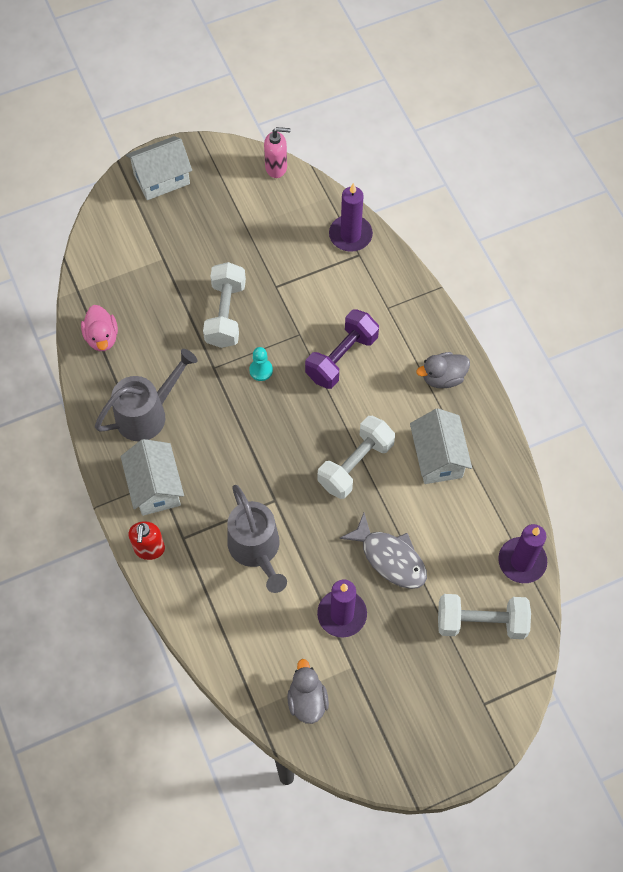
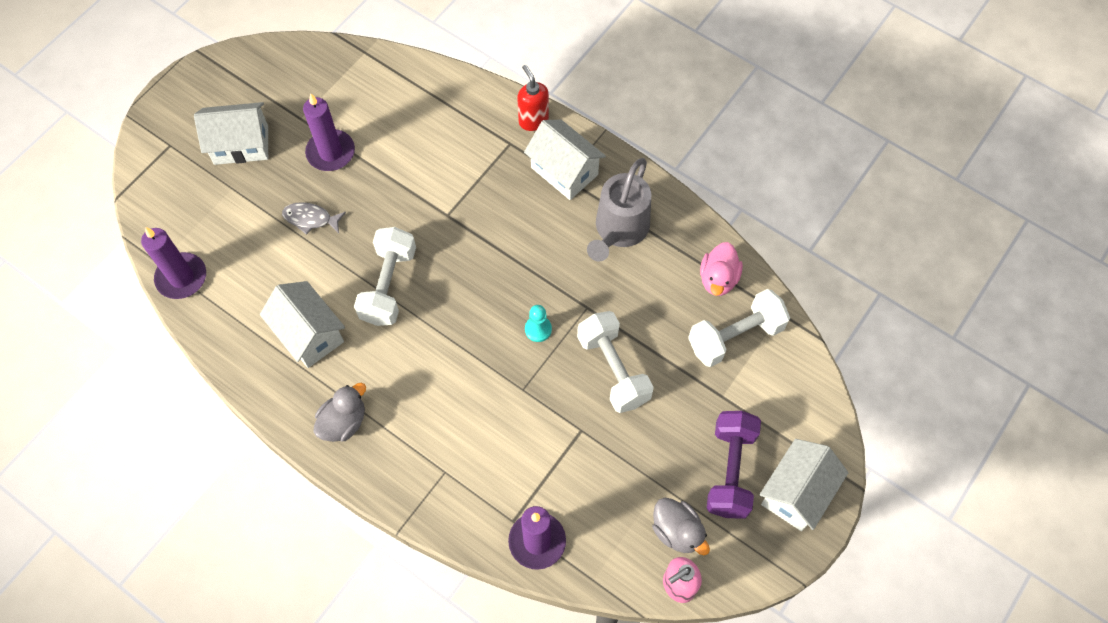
camera: 150 degrees right, 0 degrees up
(102, 337) = (718, 279): pink duck -> pink duck turned 120 degrees counterclockwise
(257, 550) = (437, 165): grey watering can -> none
(307, 700) = (325, 77): grey duck -> grey duck (677, 531)
(341, 357) = (463, 387): purple dumbbell -> purple dumbbell (730, 470)
(390, 558) = (310, 219): grey fish -> grey fish, size x0.63
(418, 667) = (241, 145): none -> white house
(481, 622) = (199, 206): white dumbbell -> white dumbbell (735, 336)

